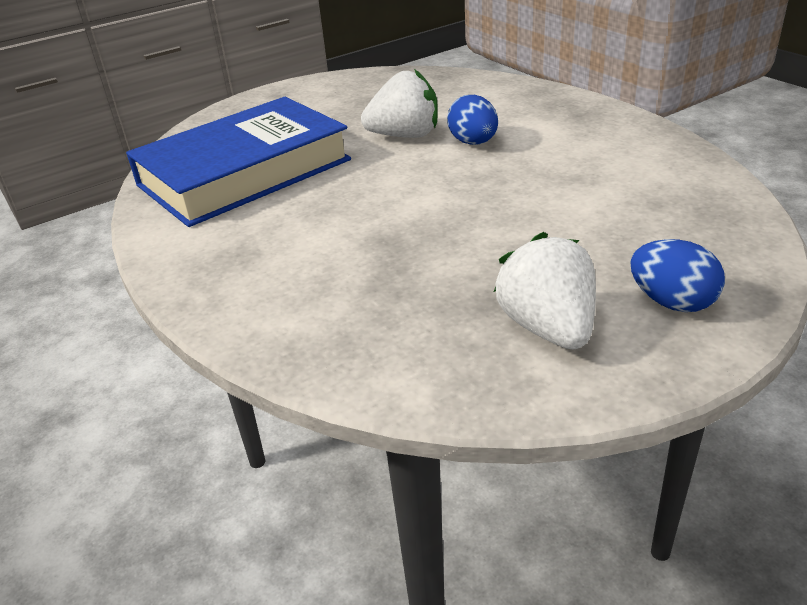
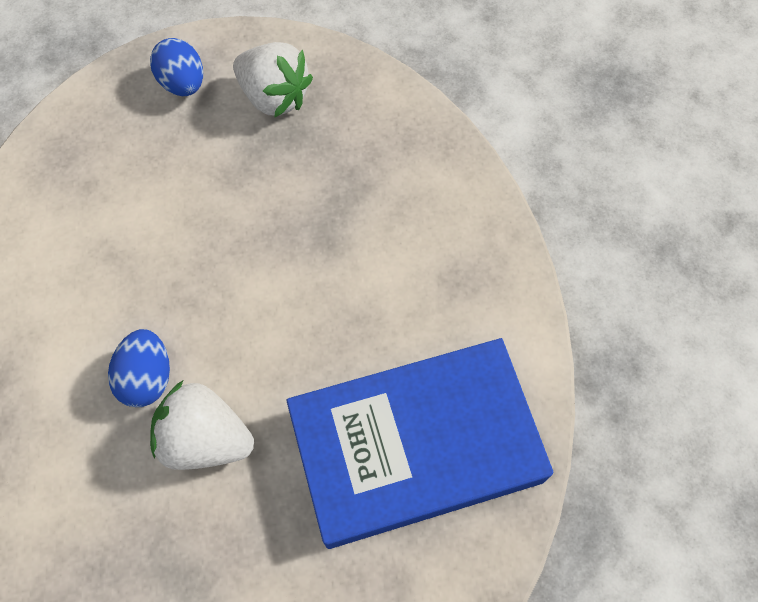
camera: 160 degrees left, 30 degrees up
(548, 328) = (274, 97): white strawberry -> white strawberry turned 60 degrees counterclockwise

